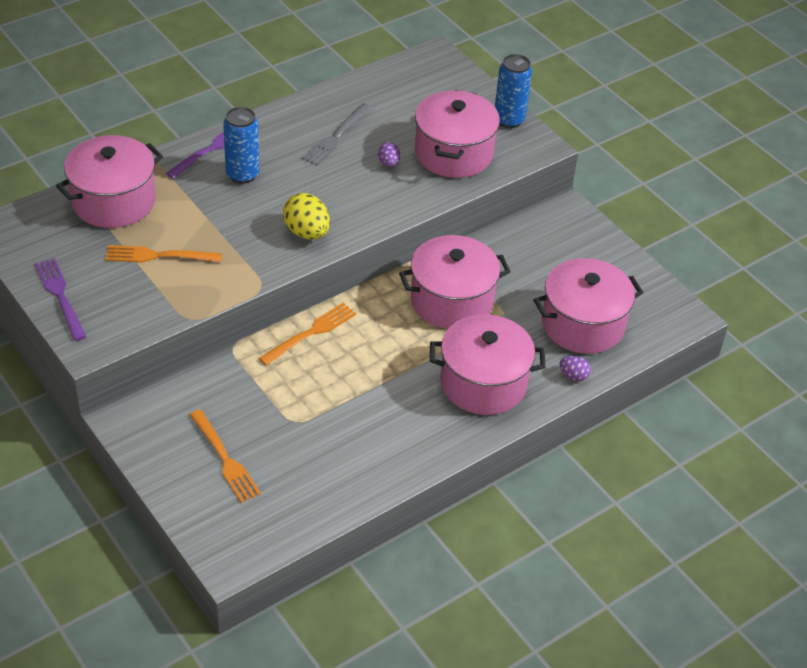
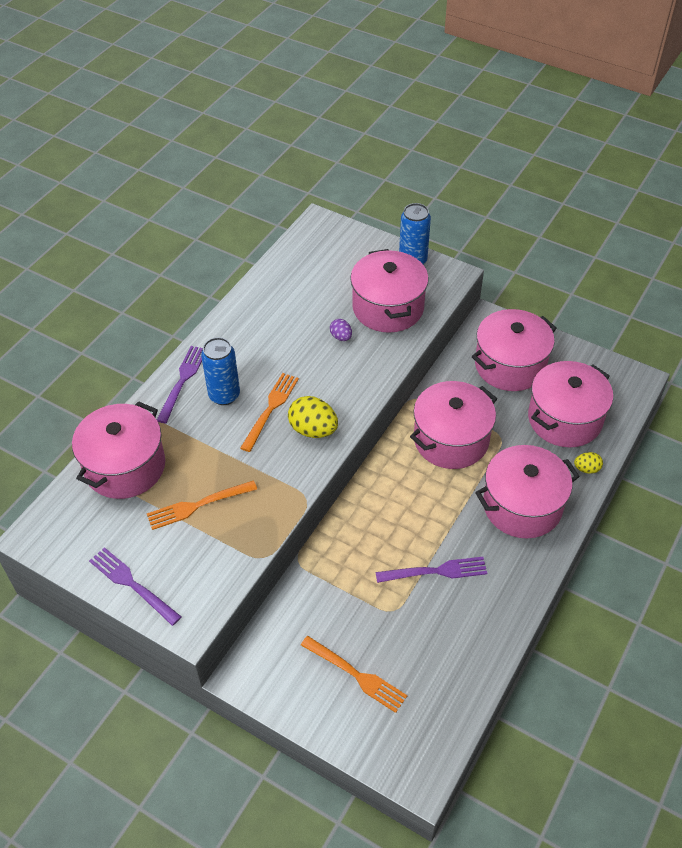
camera: 20 degrees left, 5 degrees up
(311, 333) = (355, 518): orange fork -> orange fork (270, 409)
(336, 136) = (282, 328): grey fork -> none
(358, 405) = (435, 571): none -> purple fork
(560, 257) = (510, 365): none -> pink pot
(573, 376) = (586, 469): purple egg -> yellow egg

